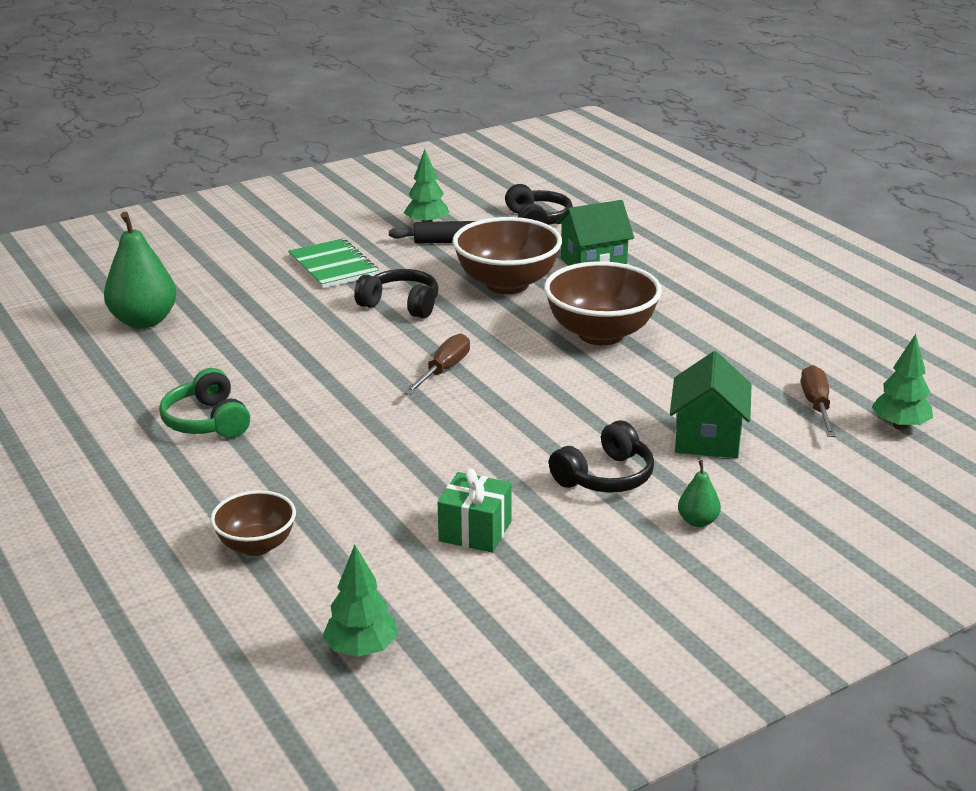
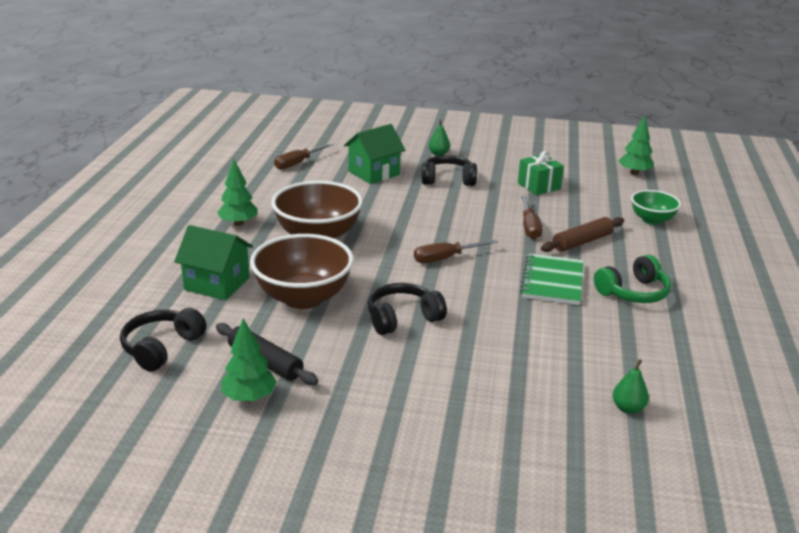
camera: 140 degrees left, 0 degrees up
(144, 321) = (628, 408): green pear -> green pear, size x0.47
(207, 421) = (633, 292): green headphones -> green headphones turned 45 degrees clockwise
(256, 545) = (652, 220): brown bowl -> green bowl
(320, 461) = (582, 242): none -> brown rolling pin
(333, 266) = (401, 388): green notebook -> green notebook (552, 281)
(401, 305) = (403, 318): black headphones -> black headphones turned 90 degrees clockwise
(405, 452) = (529, 227): none -> brown screwdriver
(900, 426) = (285, 145): green tree -> green tree (238, 223)

